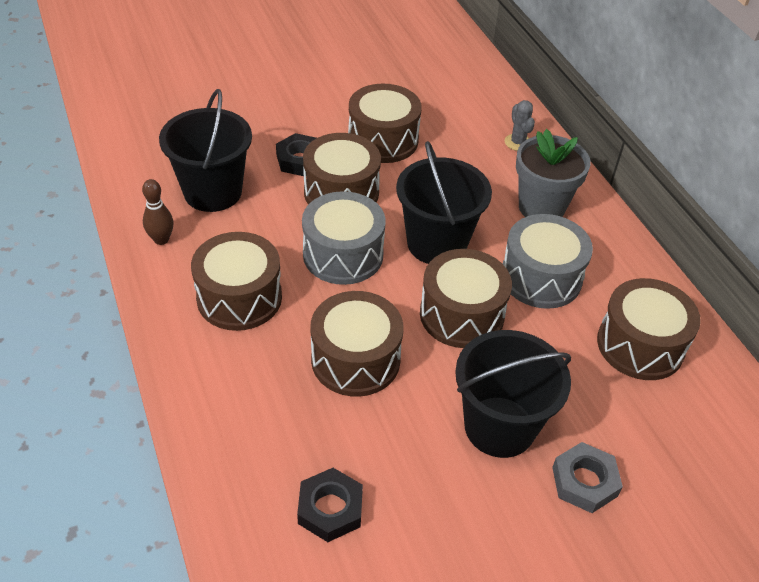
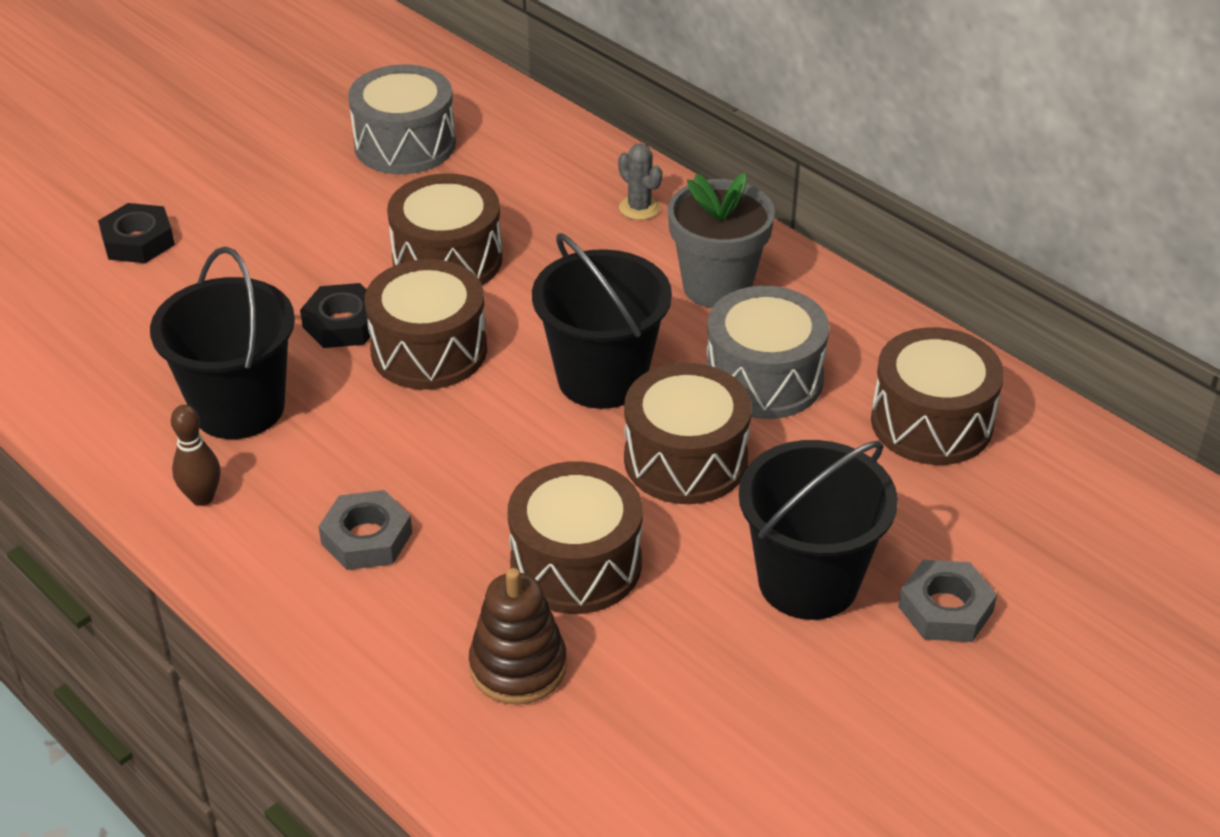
camera: 20 degrees left, 5 degrees down
(239, 297) = (366, 538): brown drum -> grey nut
(283, 415) = (518, 667): none -> brown stacking toy
(330, 509) = (647, 756): black nut -> black nut (138, 241)
(343, 254) = (480, 434): grey drum -> grey drum (405, 144)

